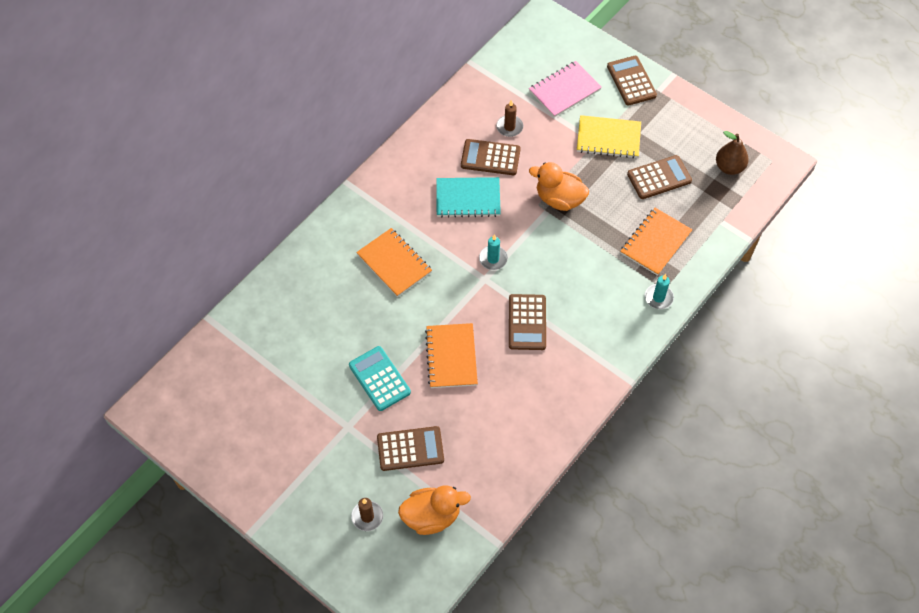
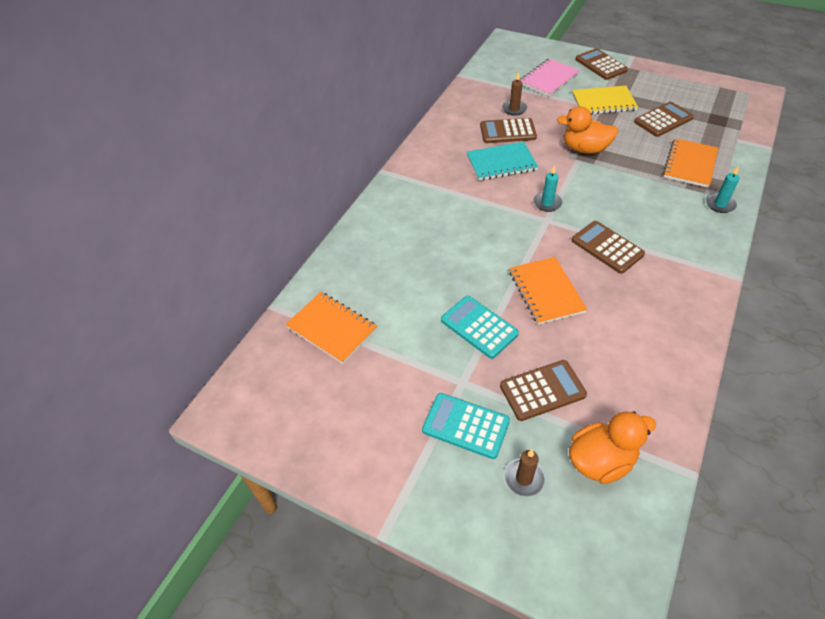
camera: 10 degrees left, 10 degrees down
(337, 464) = (465, 426): none -> turquoise calculator
(394, 263) = (453, 224): orange notebook -> orange notebook (332, 328)
(527, 322) = (607, 247): brown calculator -> brown calculator turned 150 degrees clockwise
(729, 167) = (718, 103): brown pear -> none

